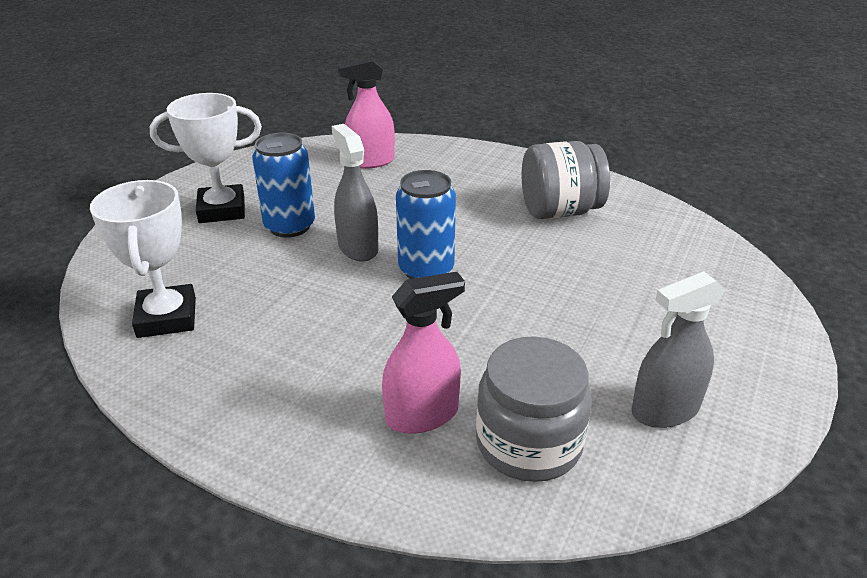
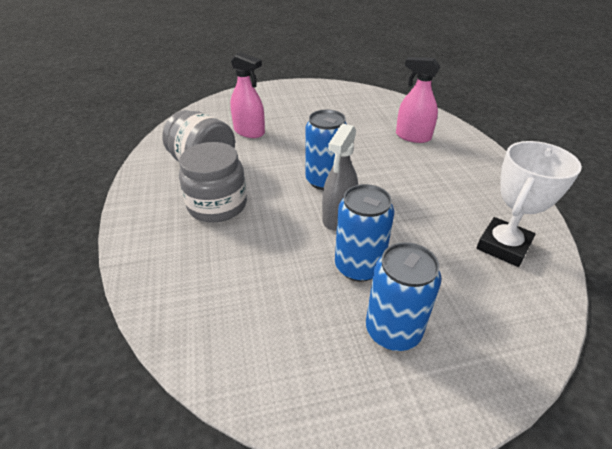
camera: 130 degrees left, 5 degrees up
(222, 210) = (393, 330): white trophy -> blue can
(370, 161) = (207, 293): pink spray bottle -> pink spray bottle (249, 132)
(528, 443) = (388, 114): grey jar -> grey jar (217, 205)
(665, 410) = (332, 99): grey spray bottle -> none

